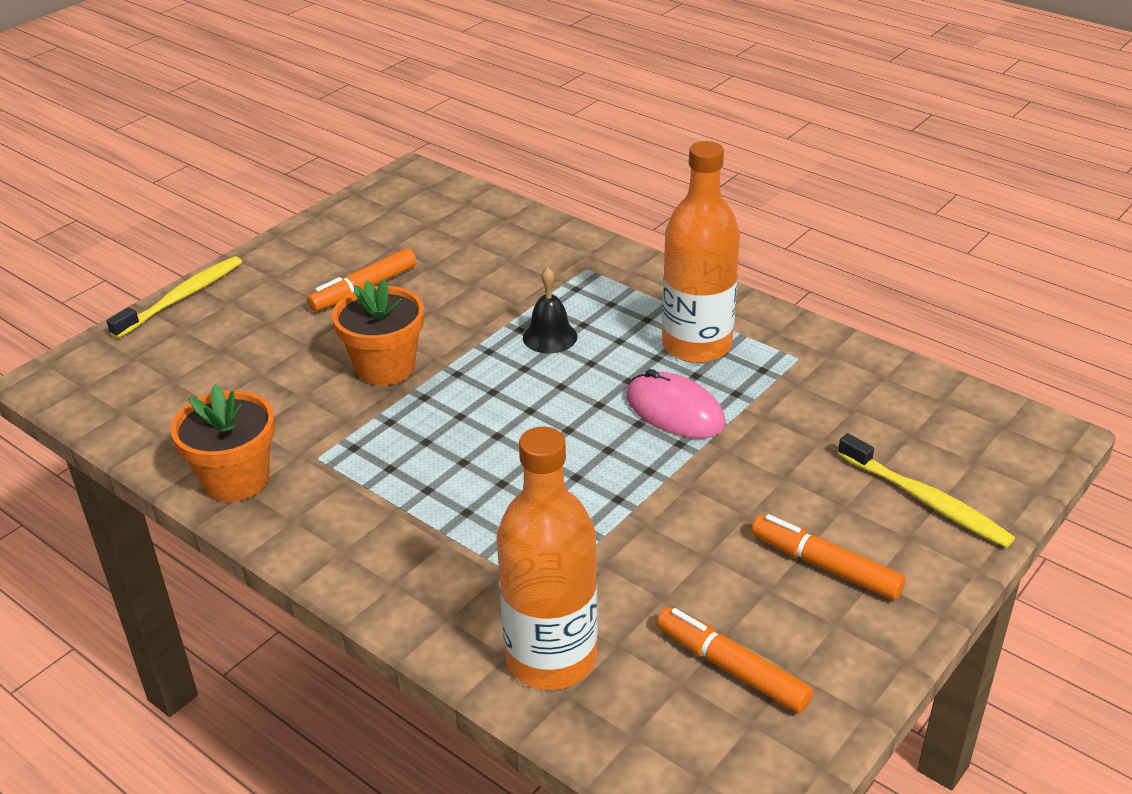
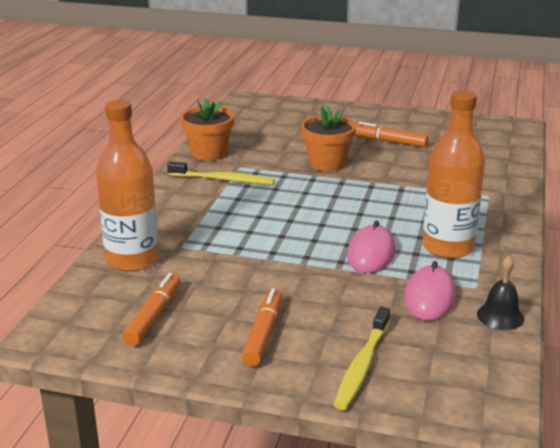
camera: 65 degrees right, 10 degrees down
(182, 298) = (333, 105): yellow toothbrush -> yellow toothbrush (223, 180)
(550, 337) = (403, 200): black bell -> black bell (500, 316)
(804, 399) = (430, 297): none -> pink mouse

